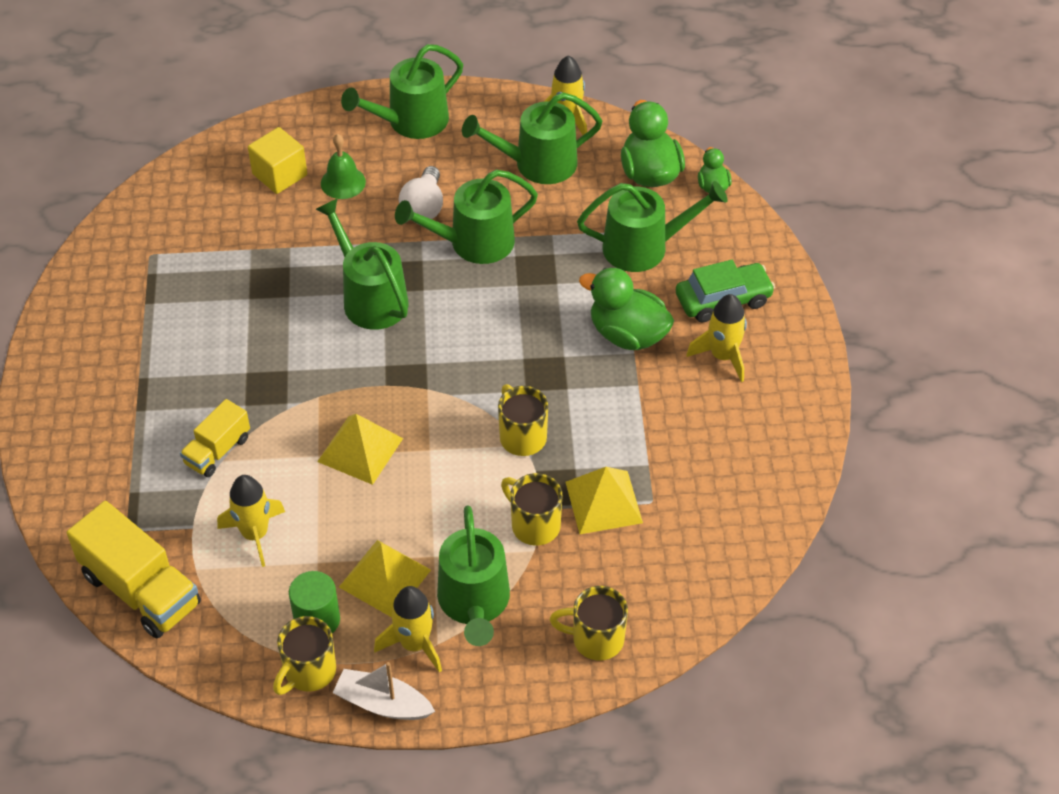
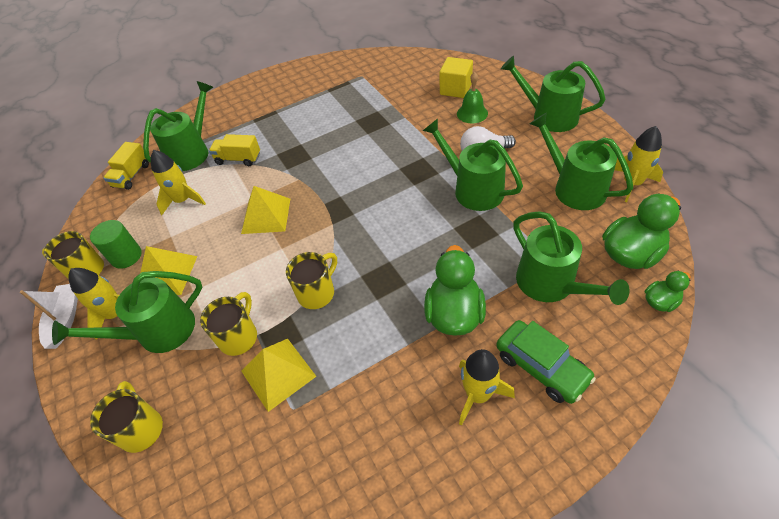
camera: 70 degrees right, 0 degrees up
(141, 590) = (132, 175): yellow truck -> yellow truck, size x0.58
(370, 298) = (390, 165): green watering can -> green watering can (192, 152)

